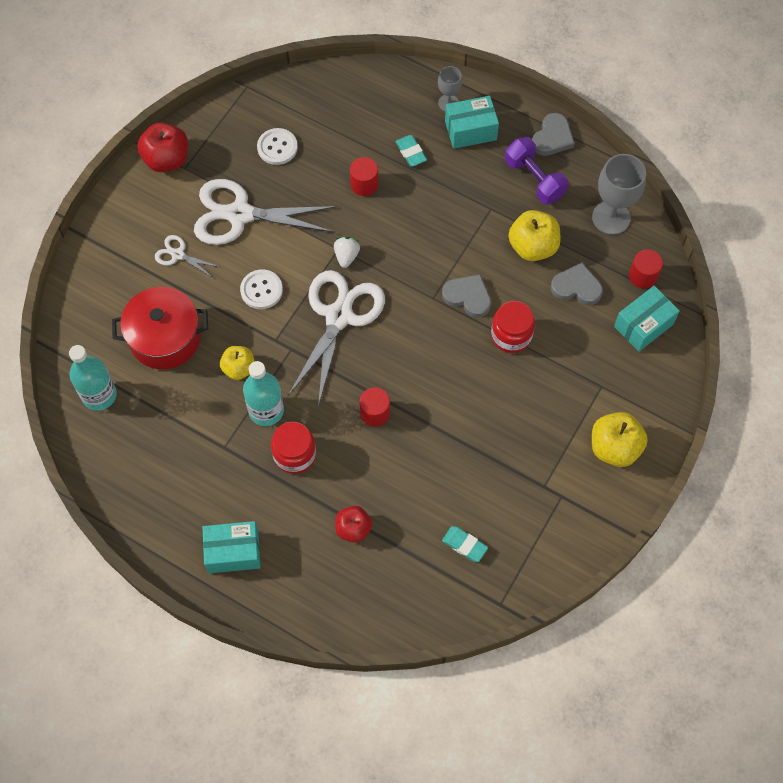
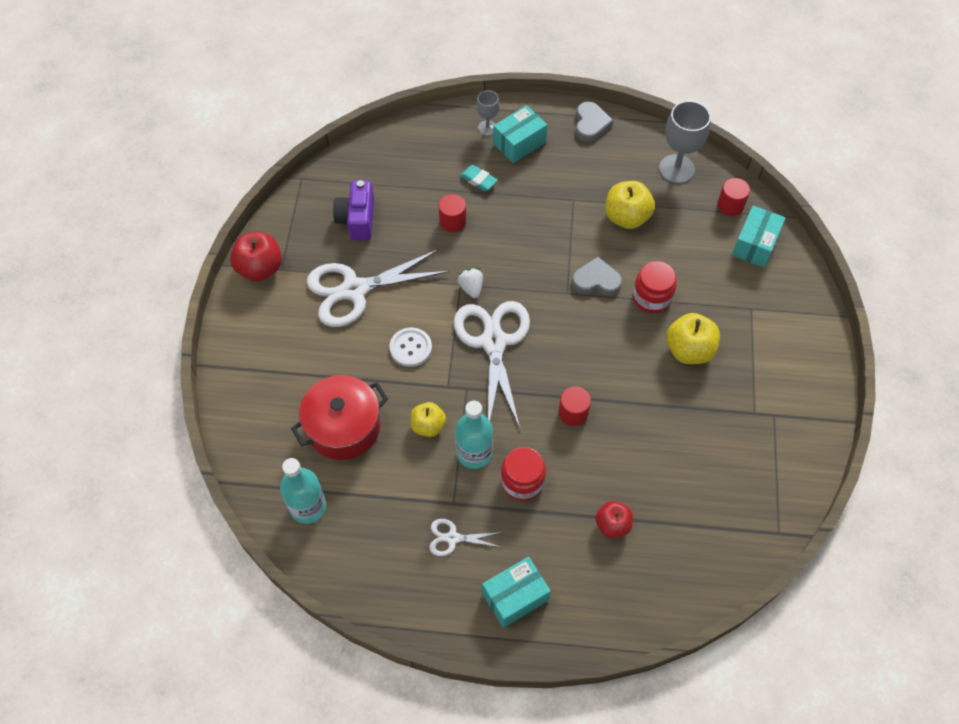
camera: 25 degrees left, 5 degrees down
(178, 255) = (315, 348): white scissors -> white scissors (452, 538)
(277, 147) = (357, 220): white button -> purple camera
(464, 545) = (718, 495): turquoise eraser -> none
(534, 179) = (595, 162): purple dumbbell -> none
(576, 287) = (682, 235): grey heart -> none
(614, 448) = (792, 355): yellow apple -> yellow apple (689, 350)

